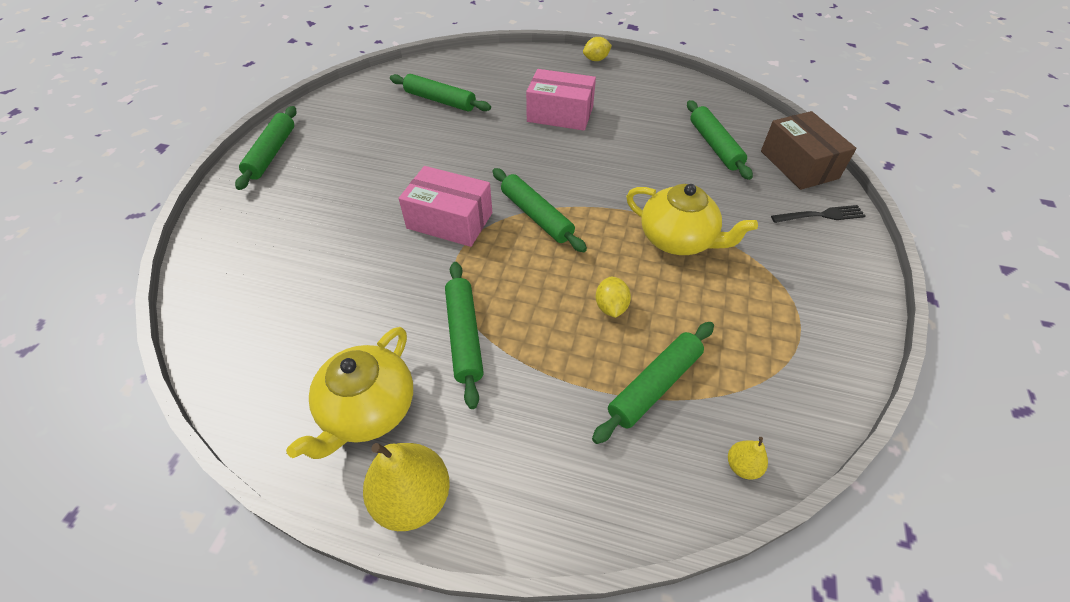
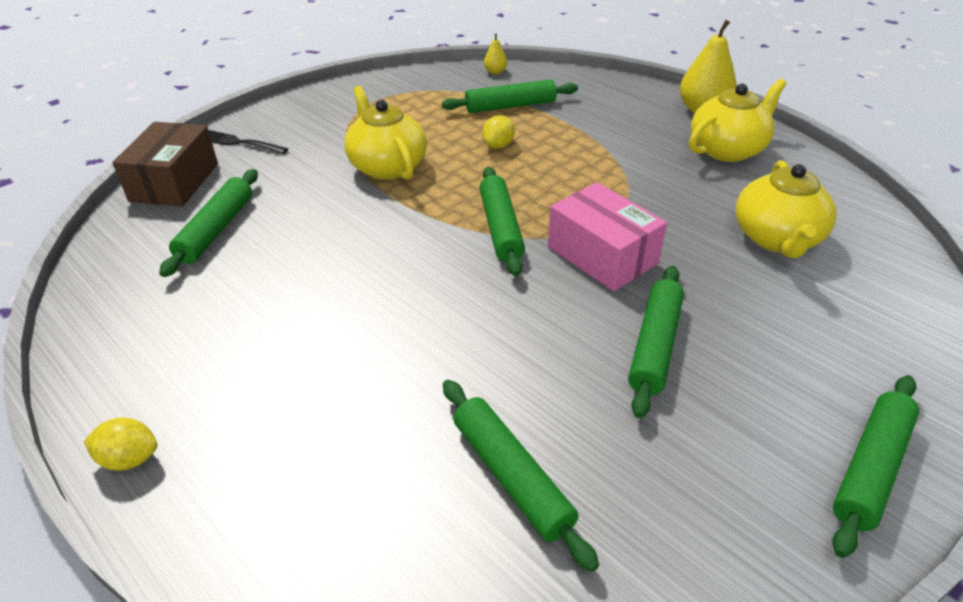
camera: 150 degrees left, 10 degrees down
(313, 288) = (777, 238): none -> yellow teapot
(464, 336) = (634, 164): green rolling pin -> green rolling pin (655, 346)
(560, 114) = (337, 352): pink box -> none

